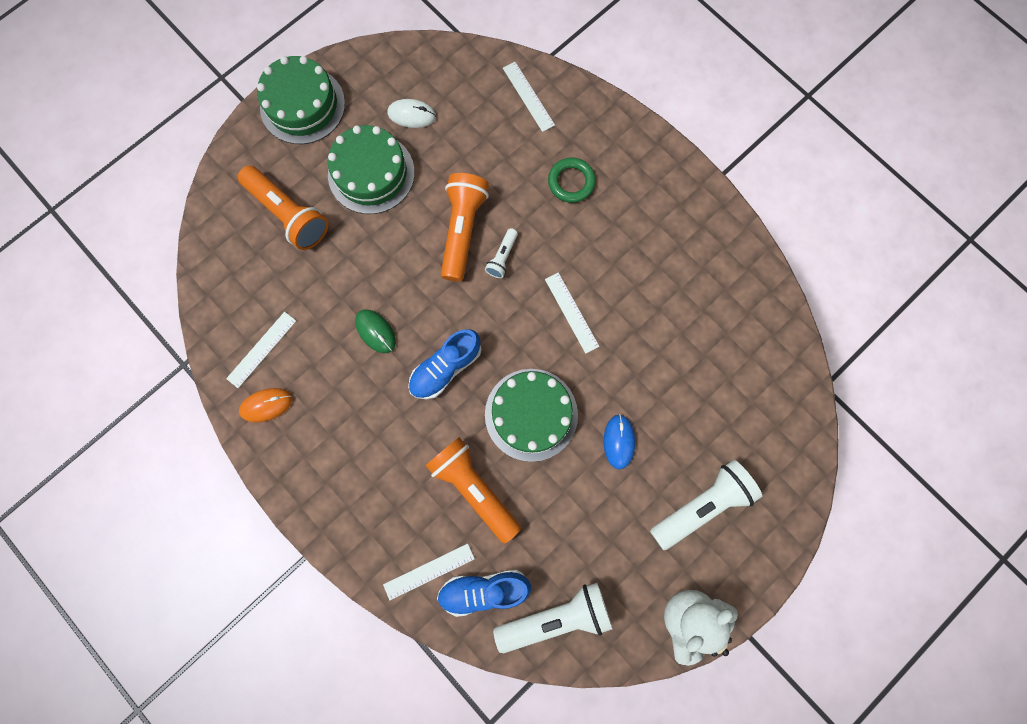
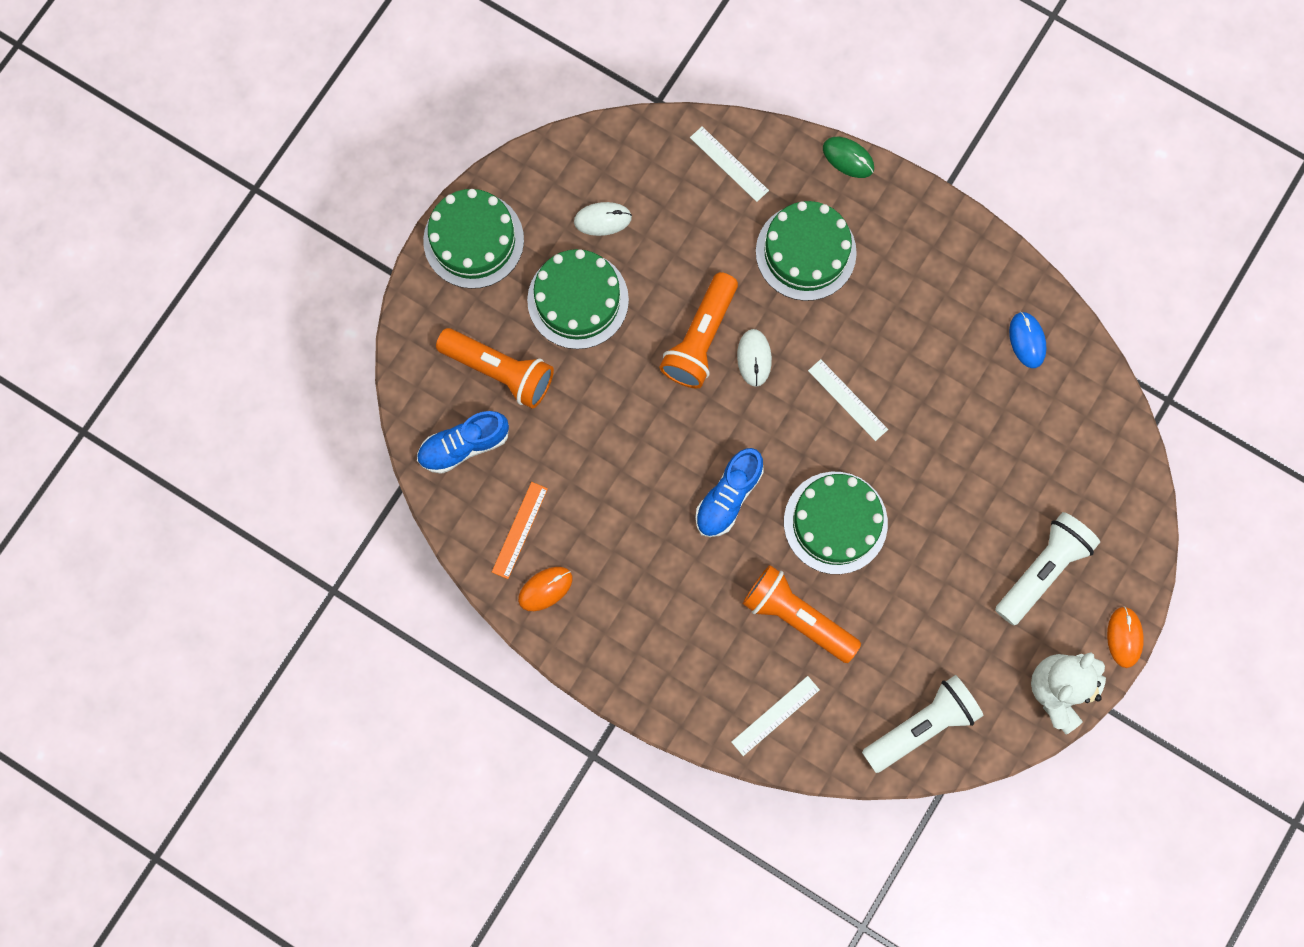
camera: 15 degrees left, 0 degrees up
(261, 349) = (519, 530): white ruler -> orange ruler
(375, 331) = (639, 477): green mouse -> green mouse (848, 158)
(462, 230) = (700, 339): orange flashlight -> orange flashlight turned 150 degrees counterclockwise
(484, 590) = (838, 718): blue shoe -> blue shoe (464, 445)
(502, 257) = (754, 358): white flashlight -> white mouse
(571, 182) = (805, 252): green ring -> green cake
(619, 441) = (937, 526): blue mouse -> blue mouse (1027, 340)
(760, 586) = (1124, 637): none -> orange mouse

